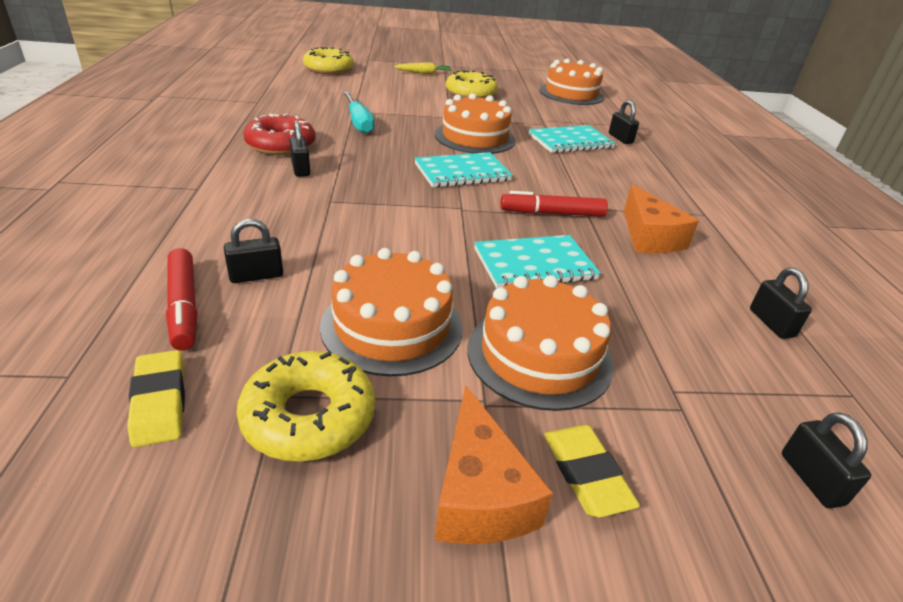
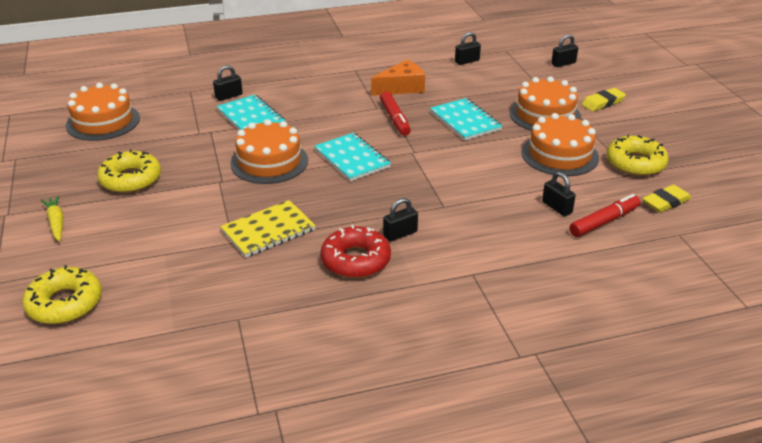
camera: 100 degrees left, 0 degrees up
(358, 123) = (268, 230): turquoise screwdriver -> yellow notebook
(479, 493) = (632, 122): orange cheese -> none

